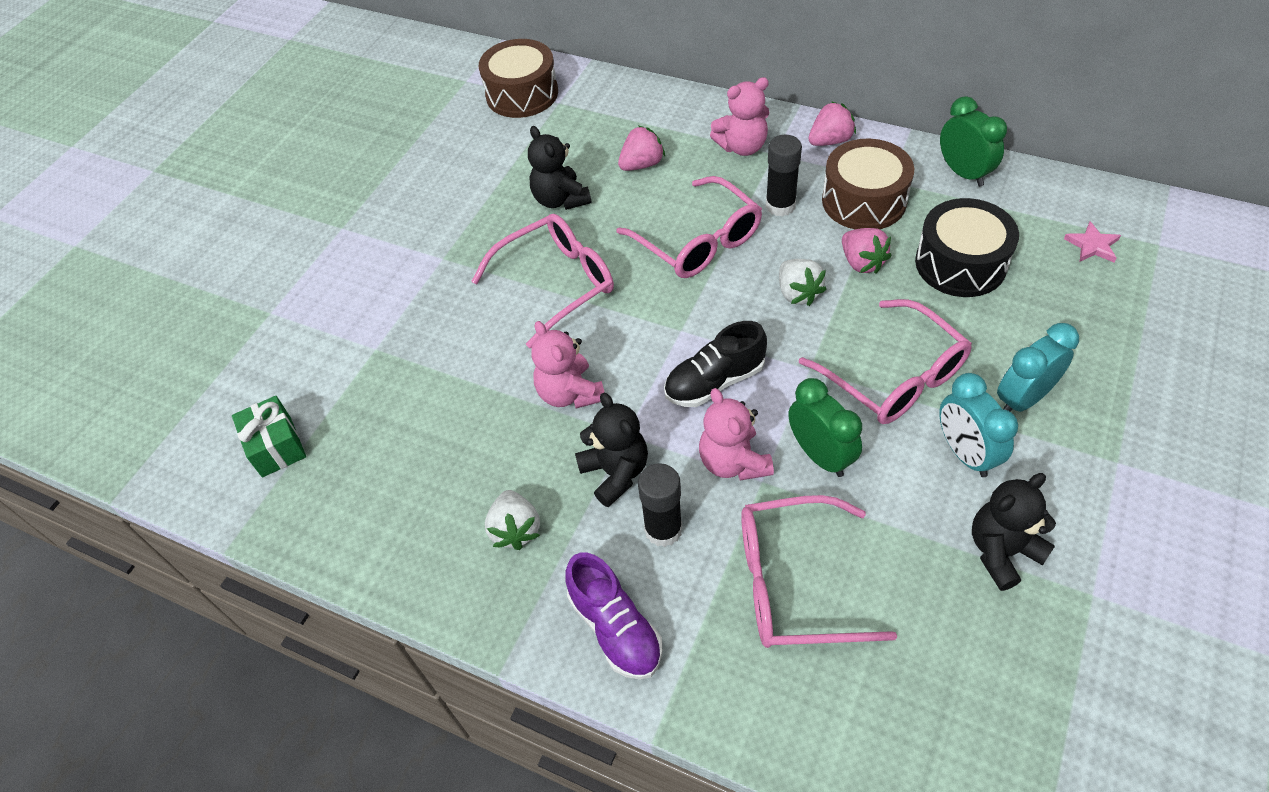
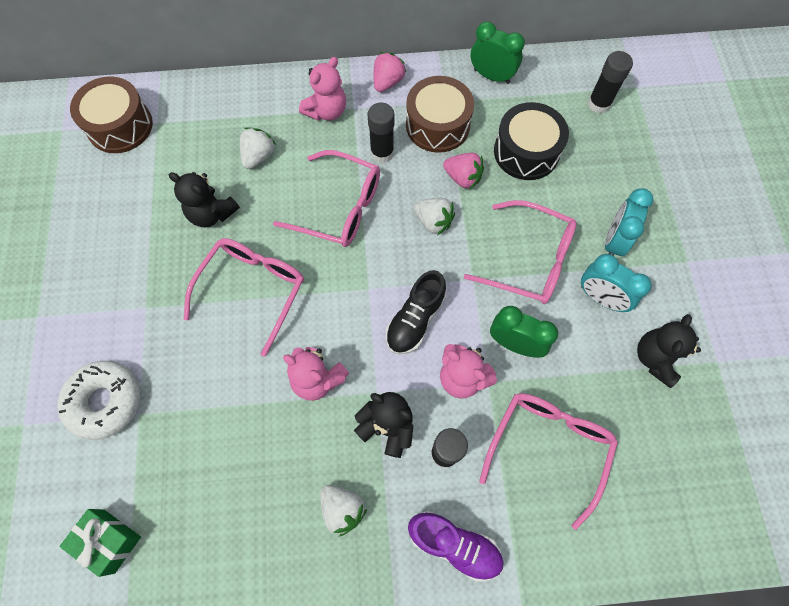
camera: 35 degrees left, 15 degrees up
(353, 324) = (105, 401): none -> white donut
(642, 164) = (258, 156): pink strawberry -> white strawberry
(794, 583) = (548, 447): pink glasses -> pink glasses turned 150 degrees clockwise
(1092, 245) = (599, 104): pink star -> black glue stick

